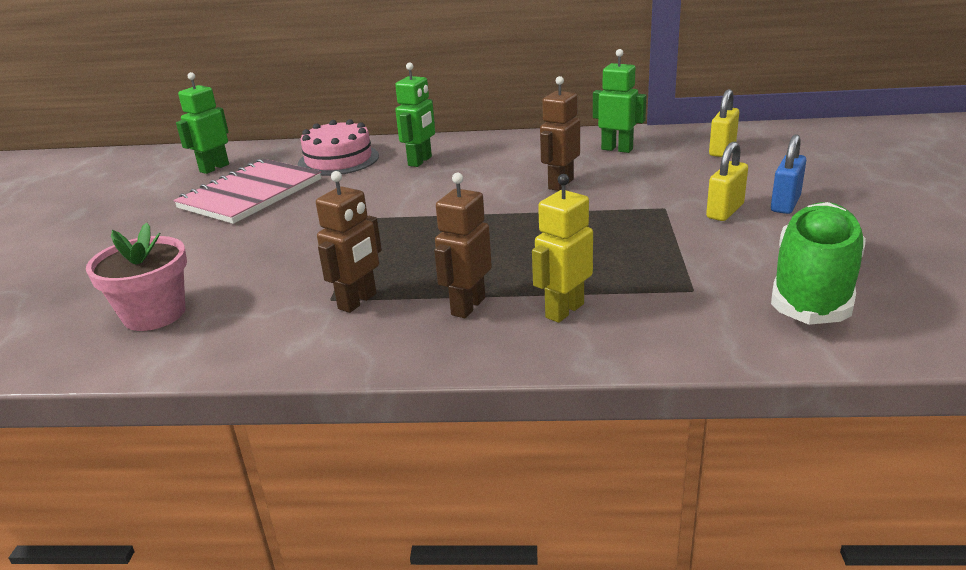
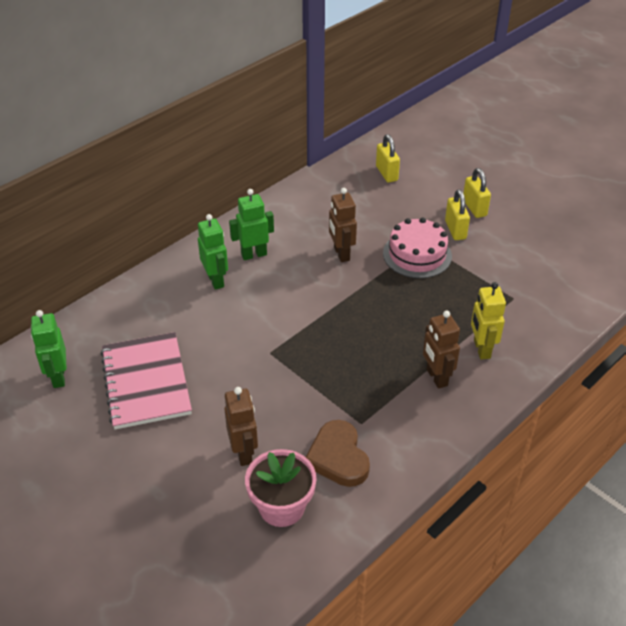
camera: 50 degrees left, 15 degrees up
(261, 310) = (338, 457): none -> brown heart
(338, 160) = (150, 311): pink cake -> pink cake (417, 254)
(358, 301) = (379, 414): brown robot -> brown robot (244, 453)
(617, 149) = (326, 202): green robot -> green robot (254, 254)
(785, 204) = (474, 208): blue padlock -> yellow padlock
(813, 287) = (555, 265): green shoe -> none

